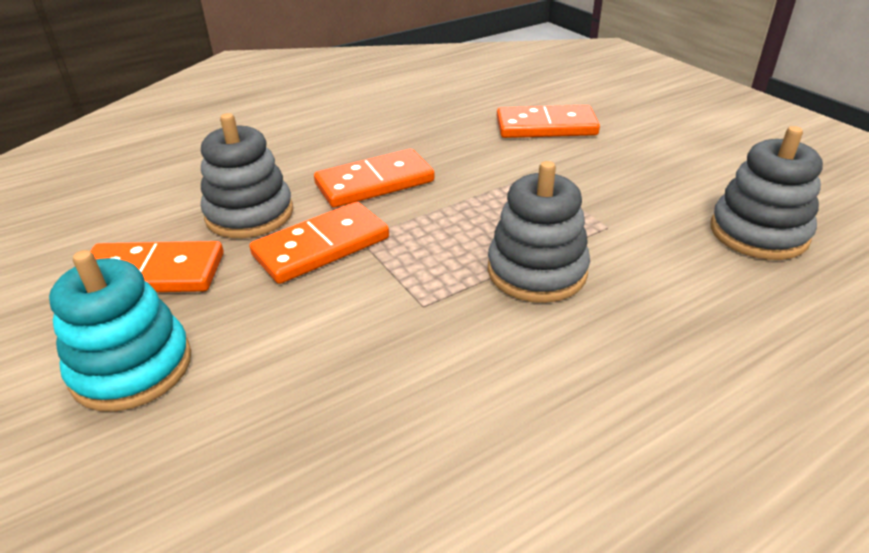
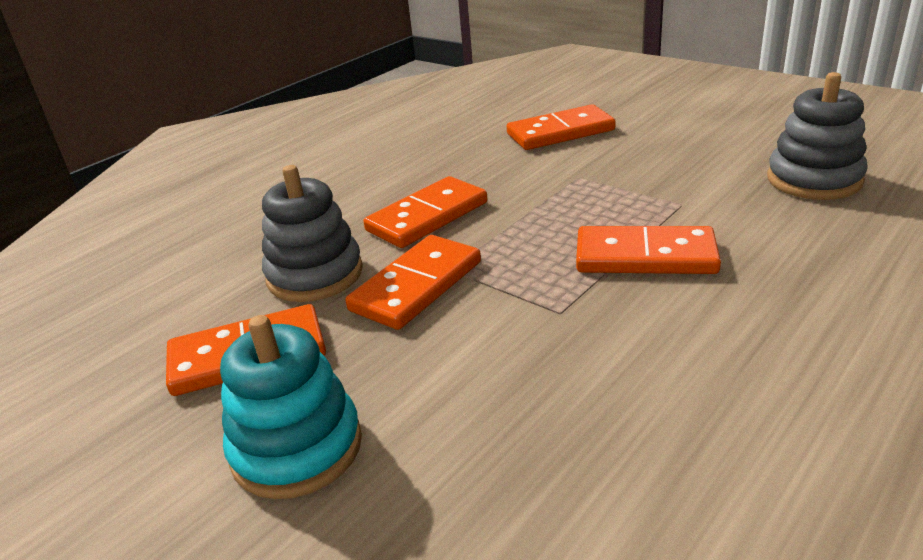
camera: 15 degrees left, 5 degrees down
(537, 271) = (645, 256): grey stacking toy -> orange domino

